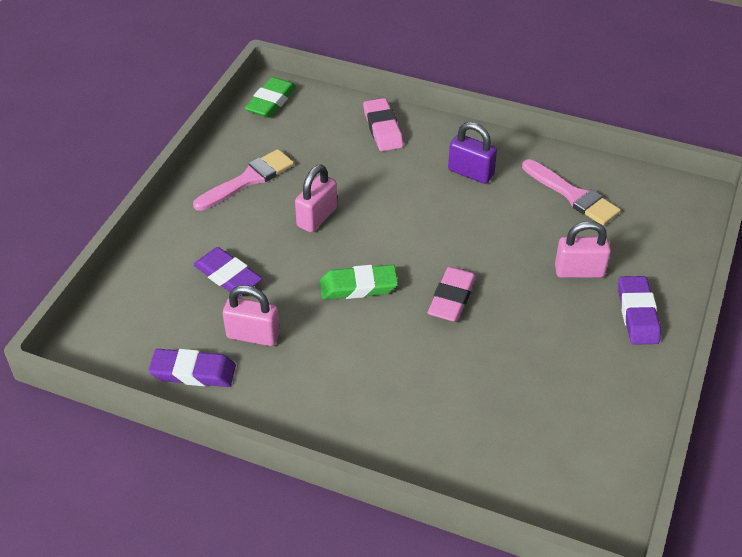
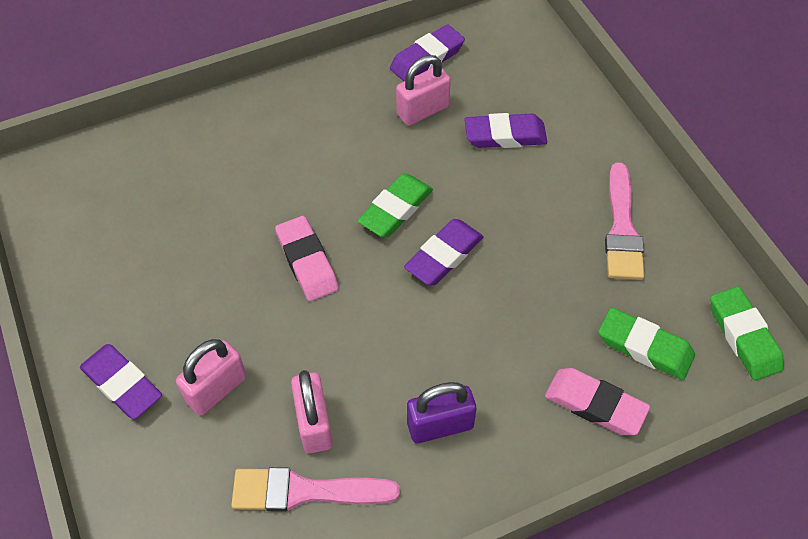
camera: 135 degrees right, 10 degrees up
(317, 217) = (513, 243): pink padlock -> pink padlock (314, 423)
(324, 130) = (644, 347): none -> green eraser
(365, 240) = (444, 256): none -> purple eraser

